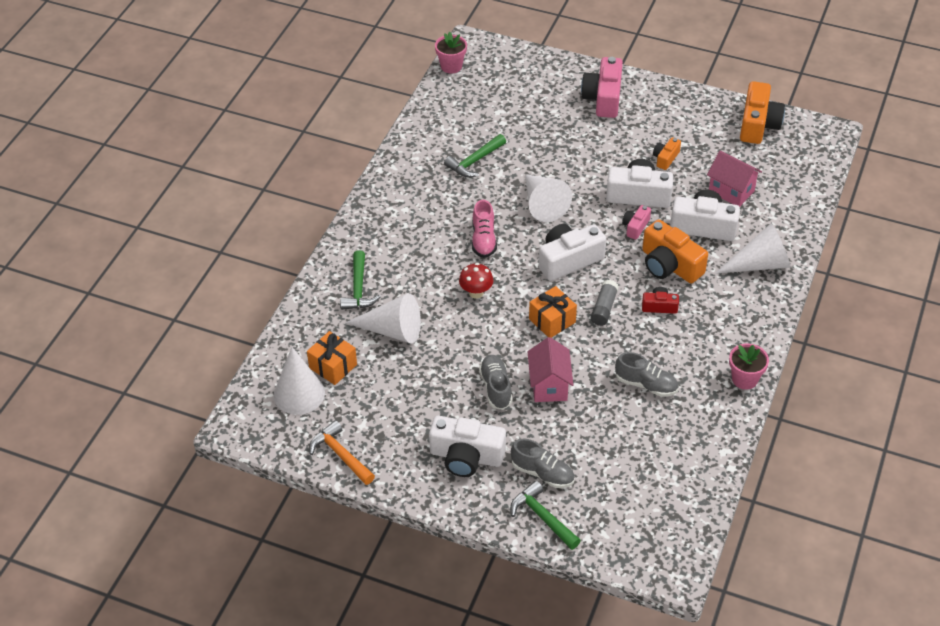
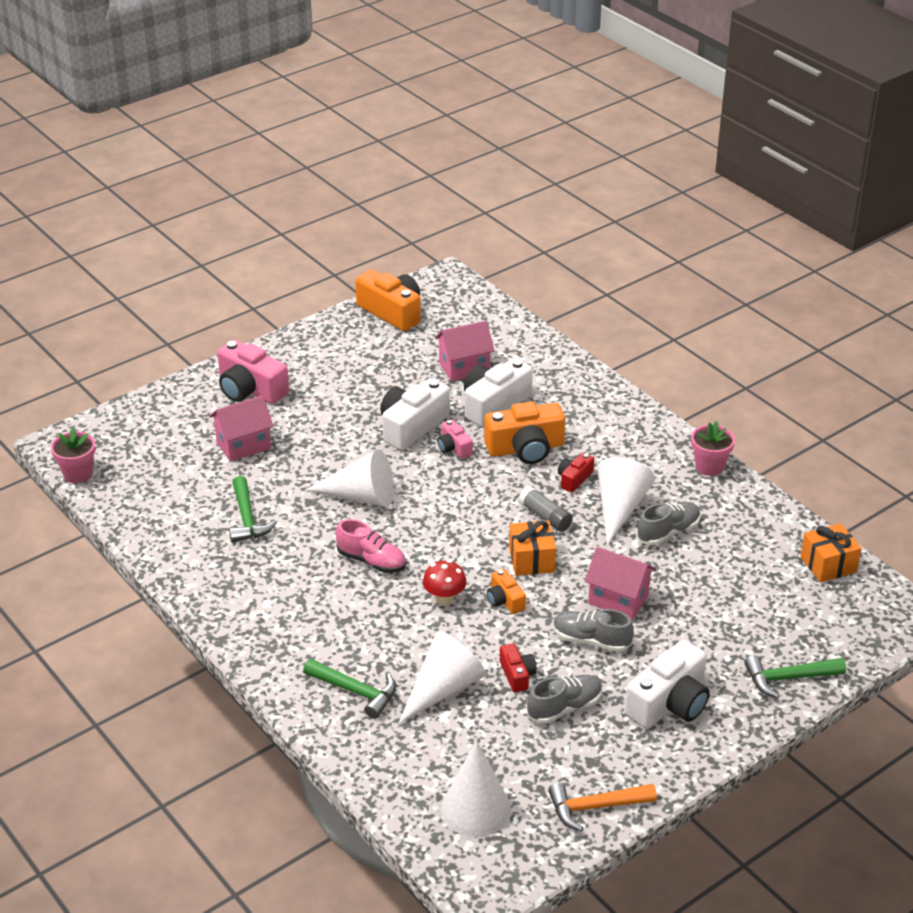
camera: 60 degrees left, 10 degrees down
(333, 366) = (457, 761): orange gift -> orange gift (828, 564)
(432, 362) = (517, 675): none -> red camera
(542, 473) = (731, 654): grey shoe -> grey shoe (564, 707)
(544, 124) = (243, 445): none -> pink house
(568, 260) = (458, 512): white camera -> none
(665, 158) = (379, 387): orange camera -> orange camera (505, 600)
(759, 264) = (574, 393): white cone -> white cone (619, 508)

